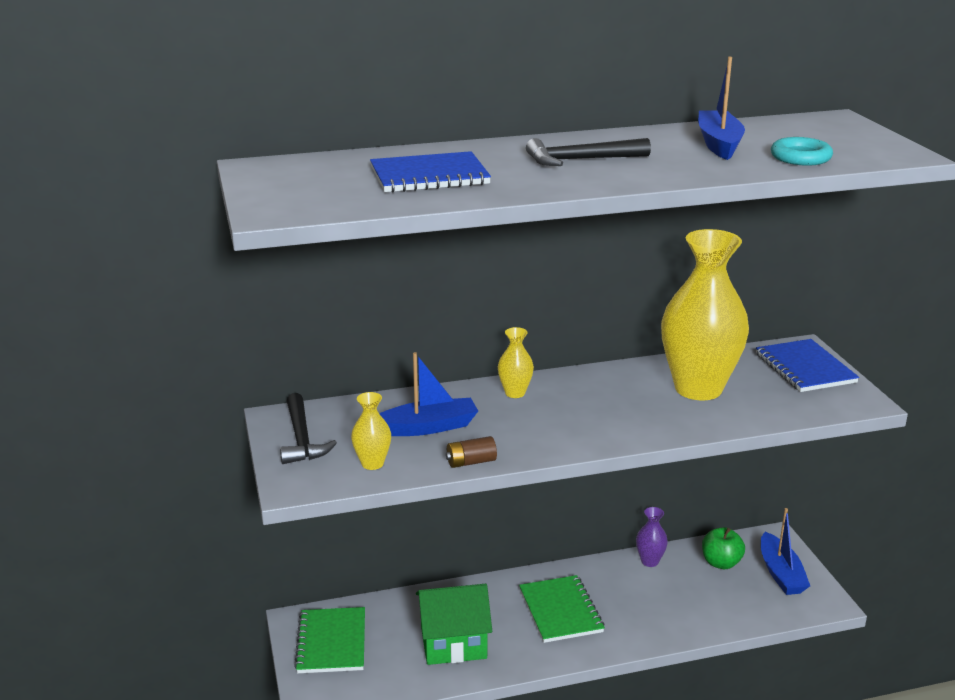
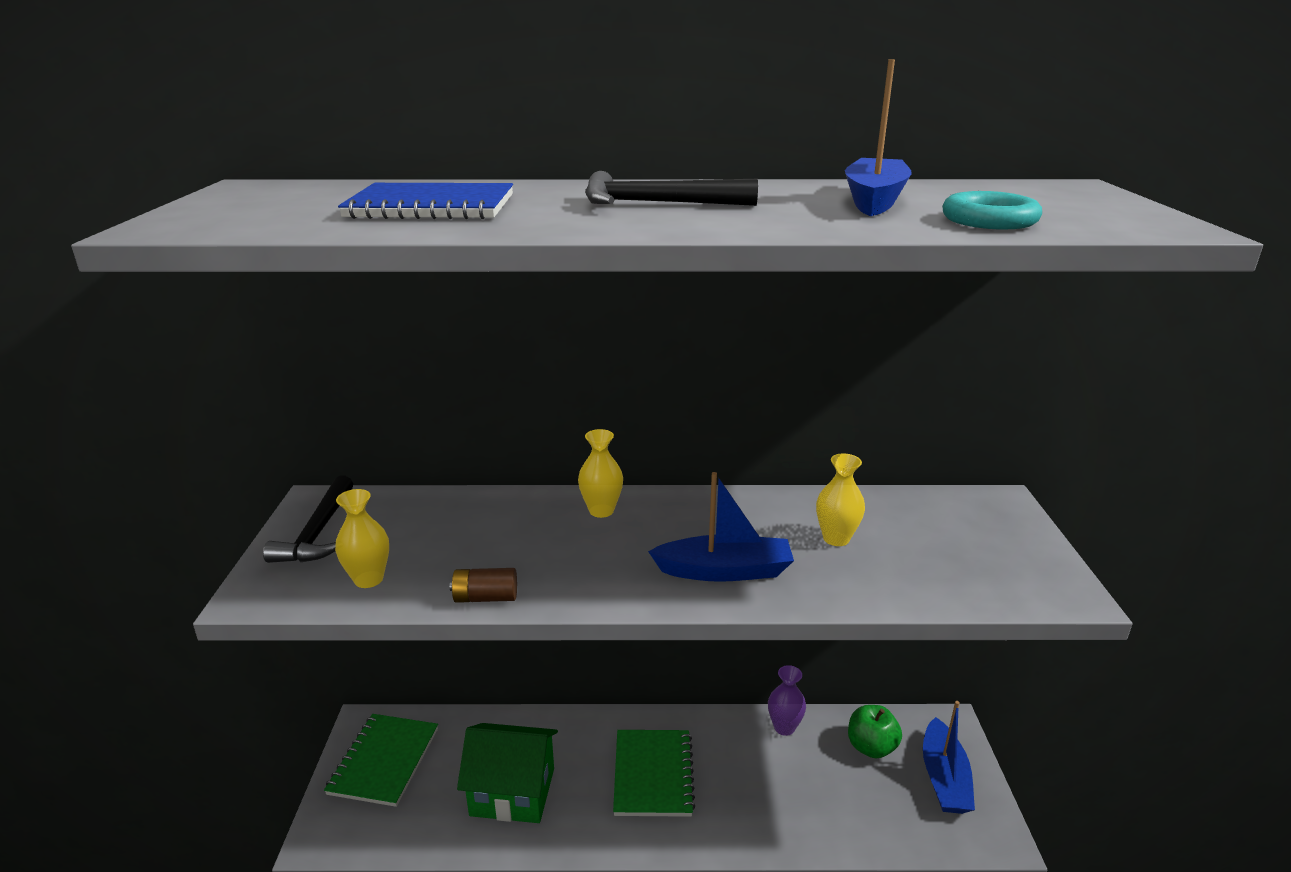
camera: 15 degrees right, 0 degrees up
(428, 427) = (469, 540): blue boat -> blue boat (725, 571)
(698, 388) = (836, 538): yellow vase -> yellow vase, size x0.42
(805, 368) = (995, 530): blue notebook -> none

